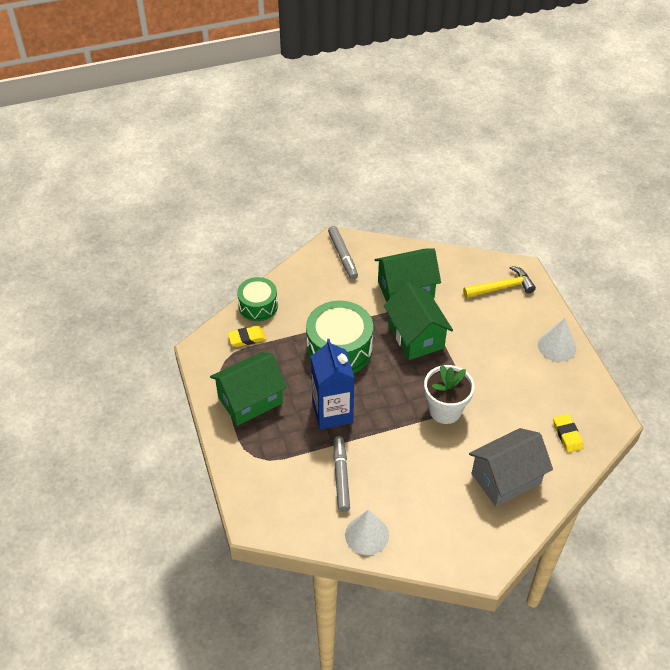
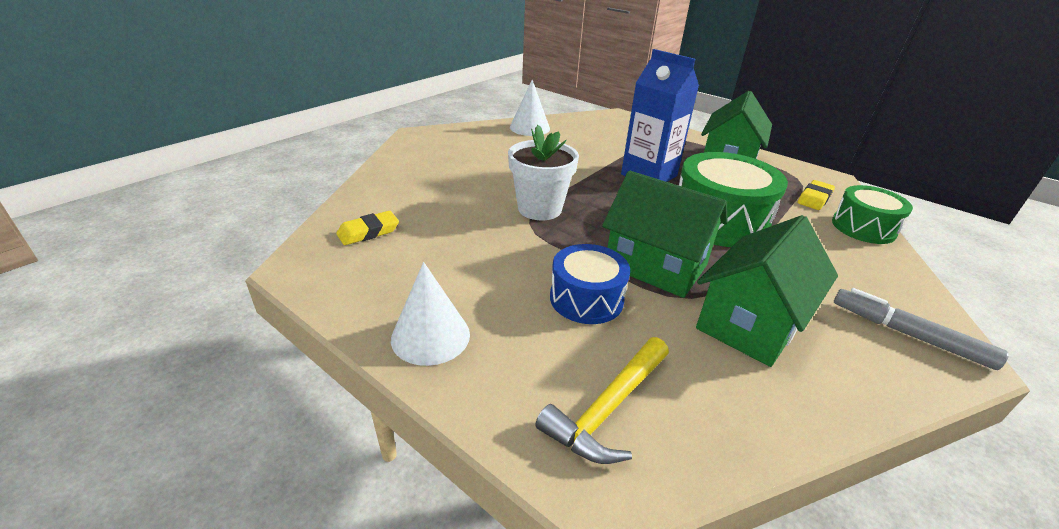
camera: 145 degrees right, 15 degrees down
(341, 476) = (586, 146): grey marker -> none
(471, 334) = (586, 299): none -> blue drum
(506, 478) = (429, 181): grey house -> none
(567, 435) = (368, 232): yellow eraser -> yellow eraser turned 75 degrees counterclockwise

